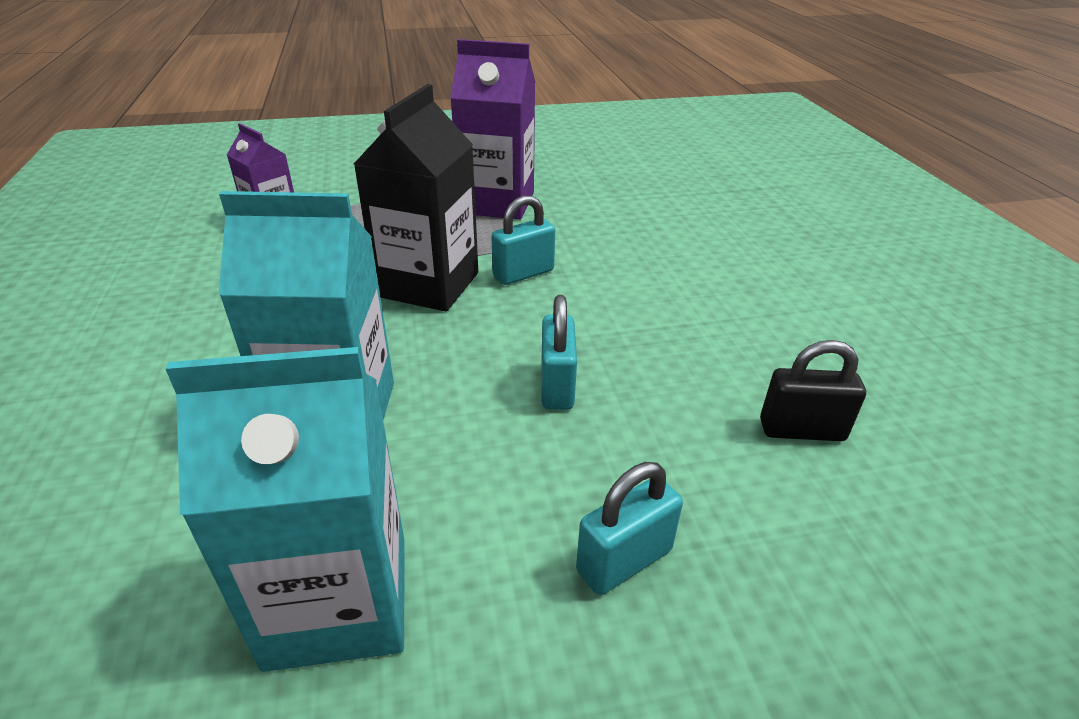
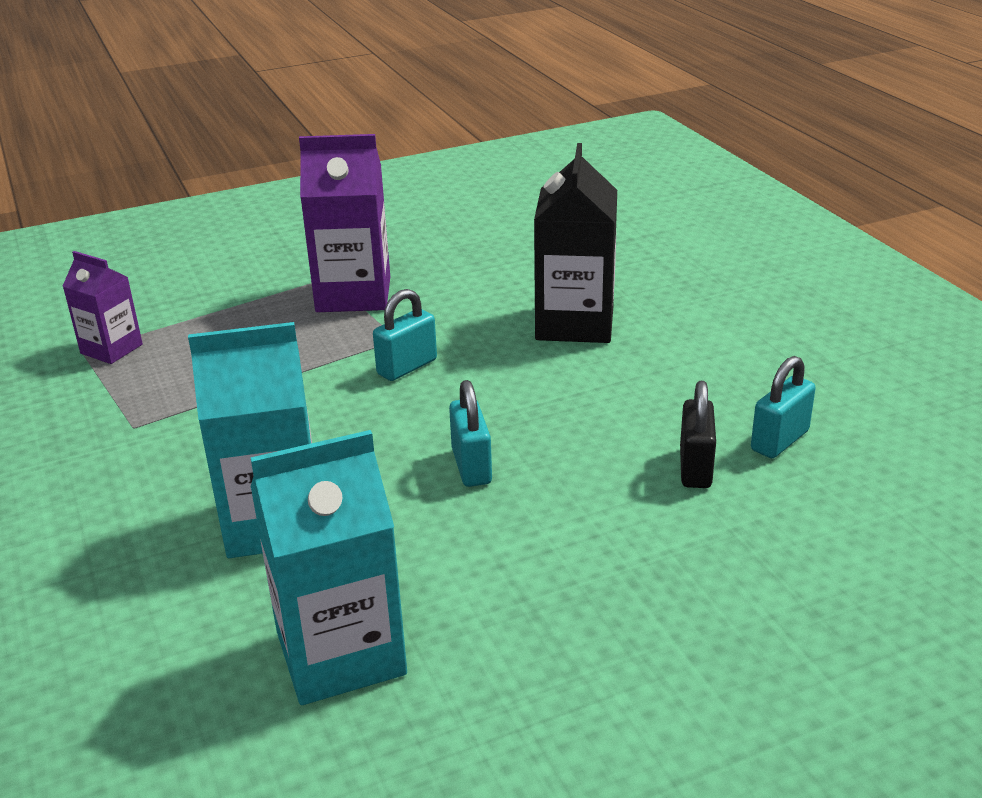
camera: 10 degrees left, 5 degrees down
(428, 284) = (313, 392): black carton -> black carton (575, 323)
(624, 561) = (563, 587): turquoise padlock -> turquoise padlock (779, 441)
(801, 430) = (695, 468): black padlock -> black padlock turned 75 degrees counterclockwise

